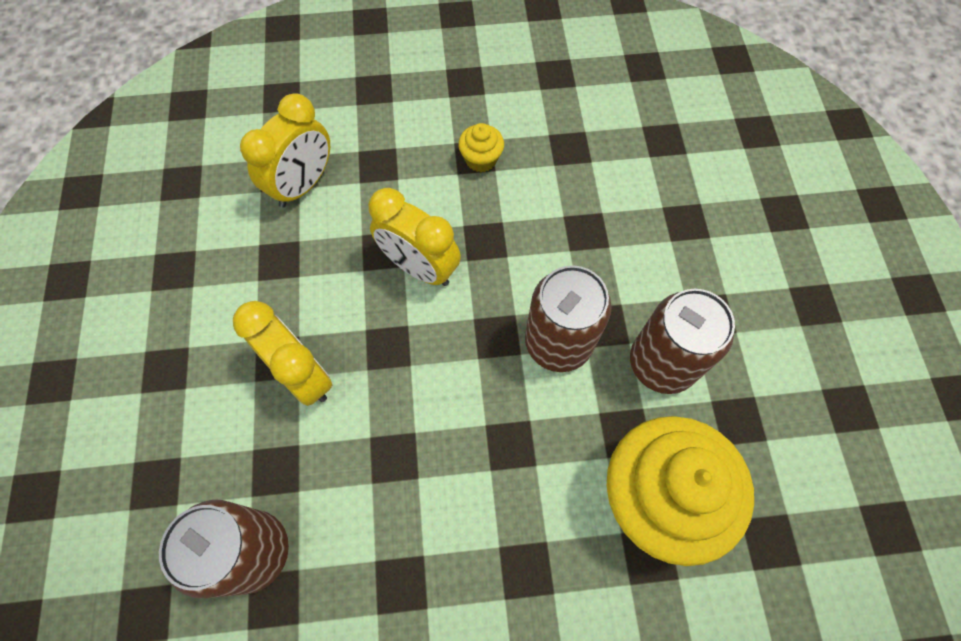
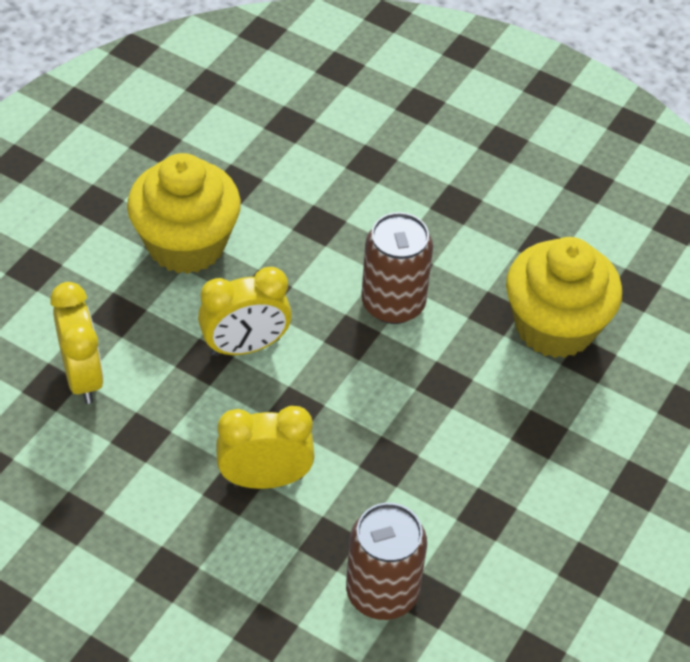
camera: 55 degrees left, 15 degrees down
(481, 159) = (186, 244): yellow cupcake -> yellow cupcake, size x2.36
(662, 363) = (465, 256): brown can -> none

